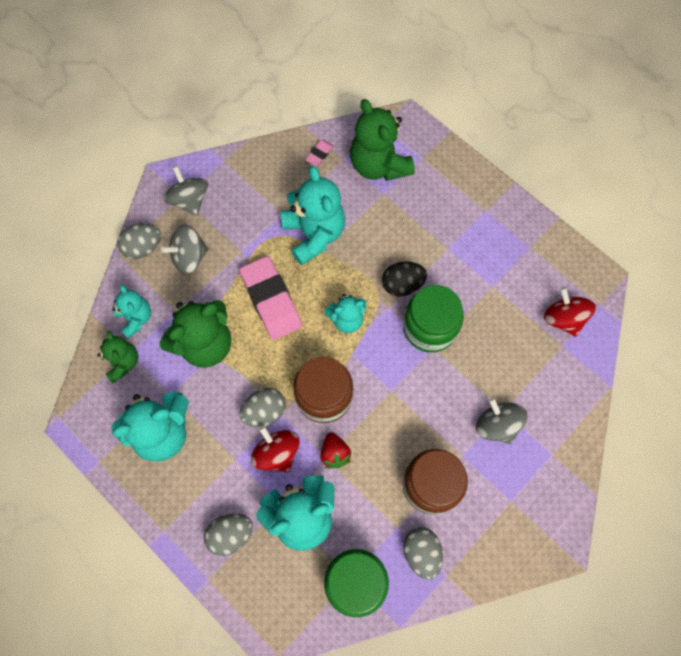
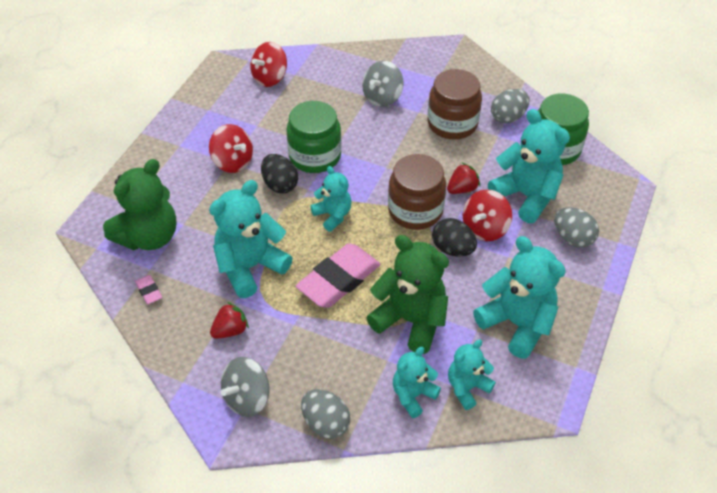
camera: 110 degrees left, 20 degrees down
(122, 362) = (467, 387): green teddy bear -> turquoise teddy bear
(189, 257) = (319, 371): grey spinning top -> none
(255, 203) = (230, 330): none -> red strawberry
(264, 411) = (452, 249): grey egg -> black egg
(319, 154) = (149, 291): pink eraser -> pink eraser turned 45 degrees clockwise
(447, 251) = (233, 162): none -> red spinning top

